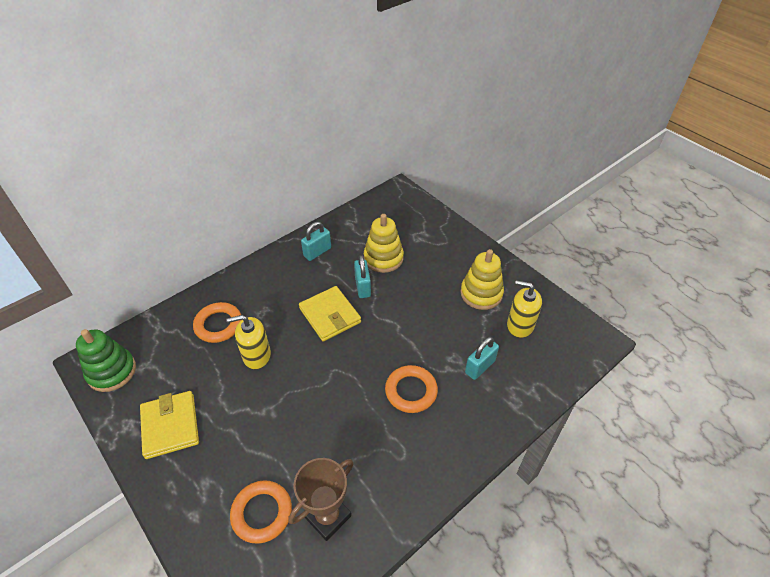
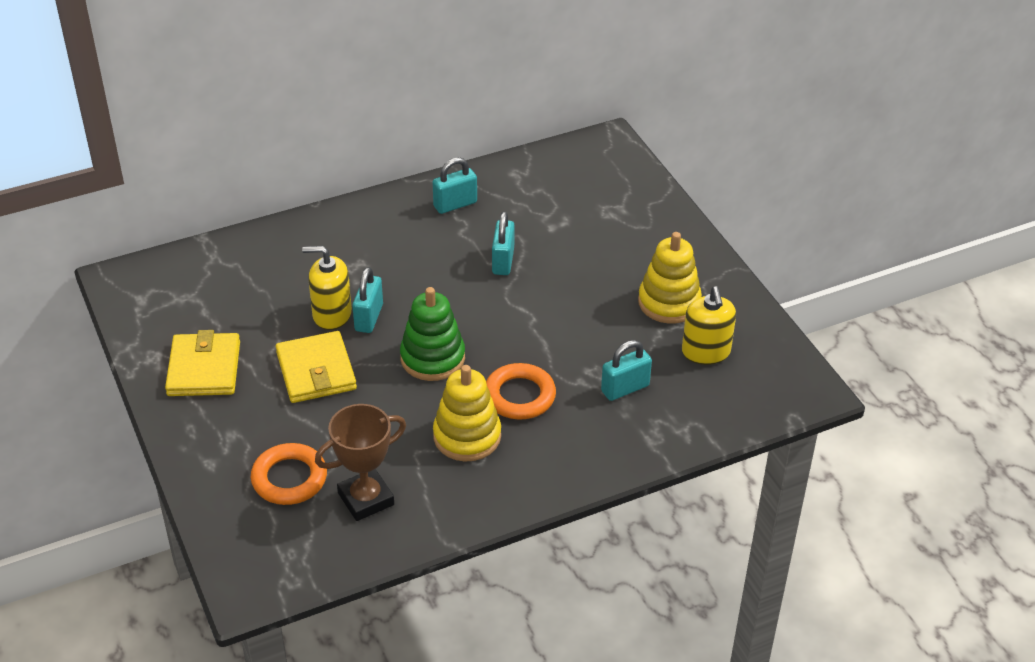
camera: 15 degrees right, 5 degrees down
(112, 371) = (145, 295): green stacking toy -> green stacking toy (432, 358)
(218, 325) = (292, 269): orange ring -> none
(284, 352) = (369, 318): none -> turquoise padlock
(330, 315) = (444, 287): yellow wallet -> yellow wallet (316, 371)
(383, 258) = (547, 230): yellow stacking toy -> yellow stacking toy (467, 436)
(520, 325) = (706, 352): yellow soap dispenser -> yellow soap dispenser turned 135 degrees counterclockwise

